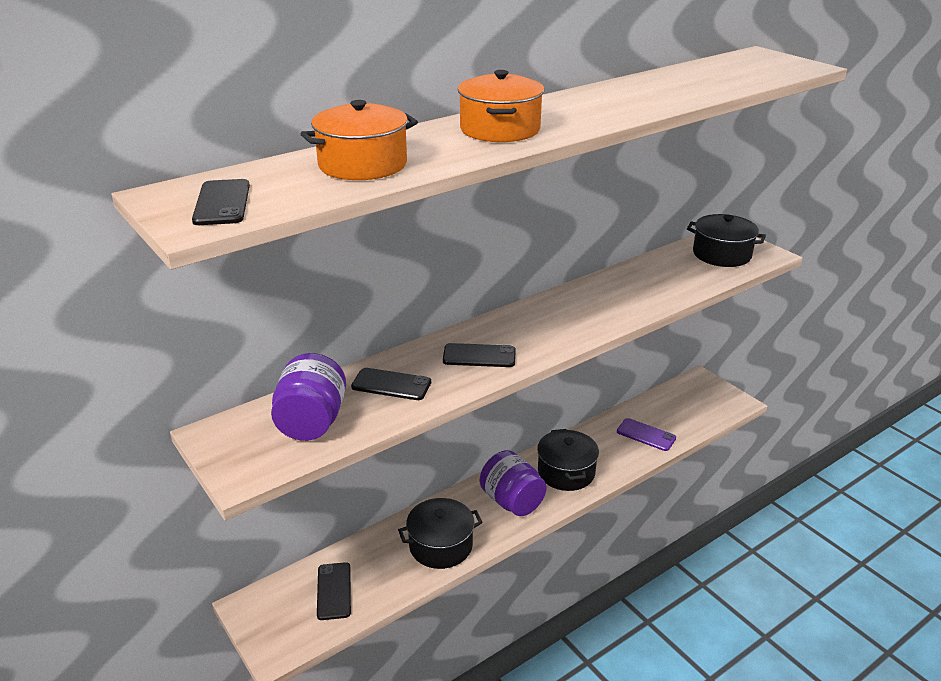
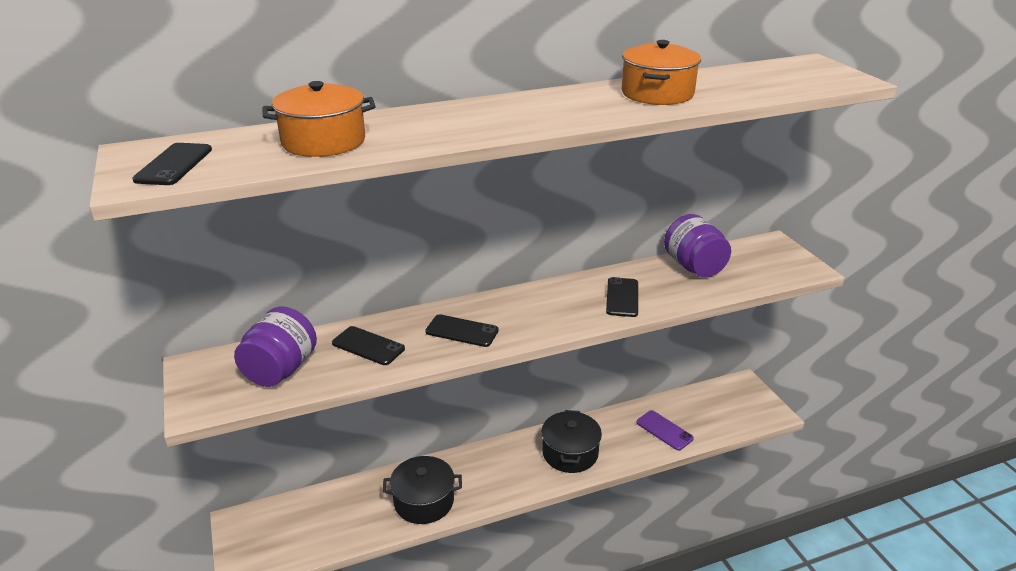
camera: 15 degrees right, 0 degrees up
(334, 591) = (313, 524): black phone -> black phone (622, 297)
(500, 129) = (478, 119): orange pot -> orange pot (657, 93)
(512, 501) = (506, 472): purple jar -> purple jar (694, 267)
(721, 254) = (757, 263): black pot -> none

